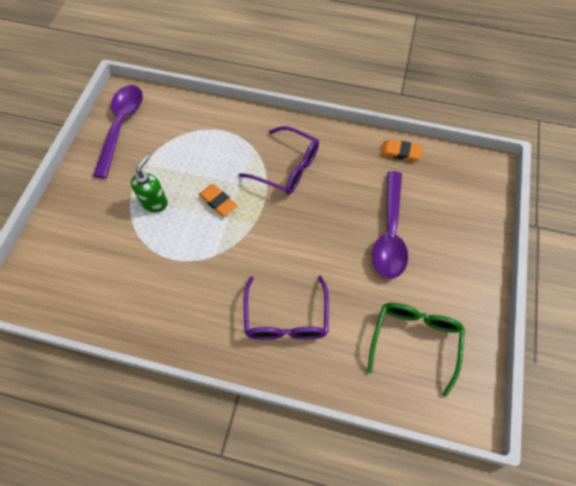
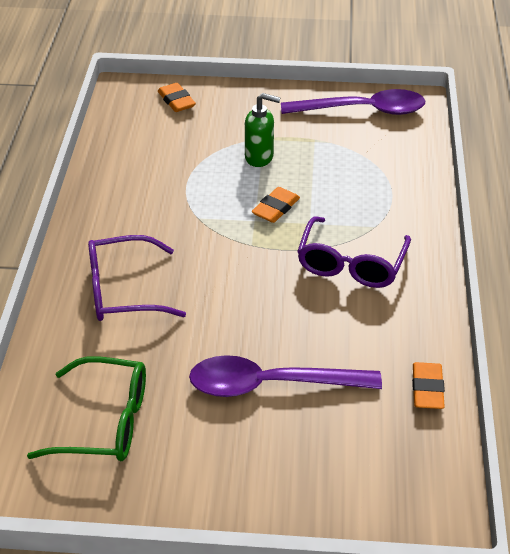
camera: 80 degrees right, 20 degrees down
(53, 253) = (176, 101): none -> orange eraser

